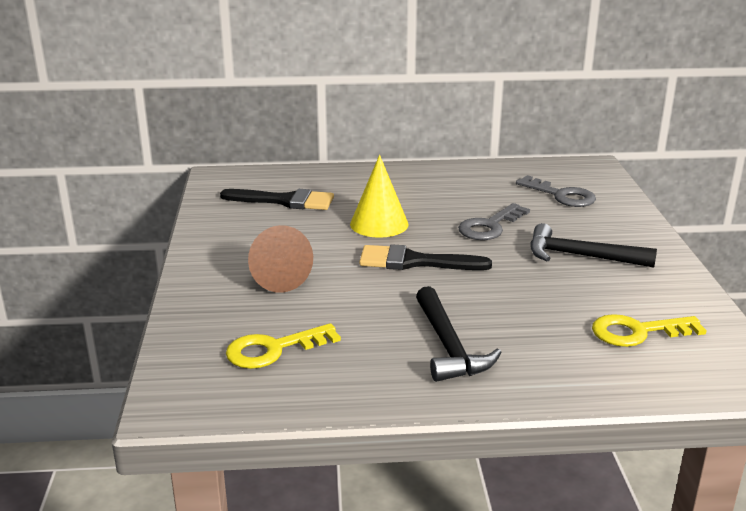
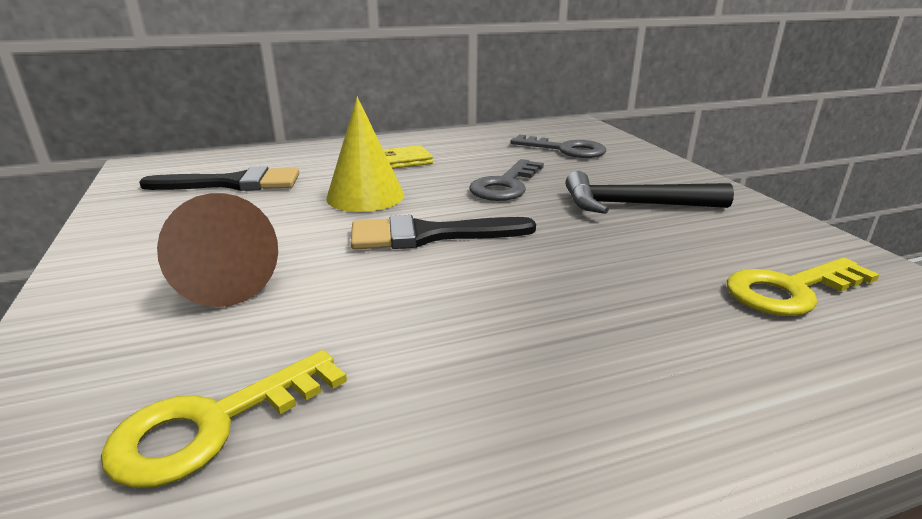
camera: 15 degrees left, 0 degrees up
(417, 193) = (403, 161): none -> yellow wallet
(448, 346) = (540, 360): black hammer -> none

